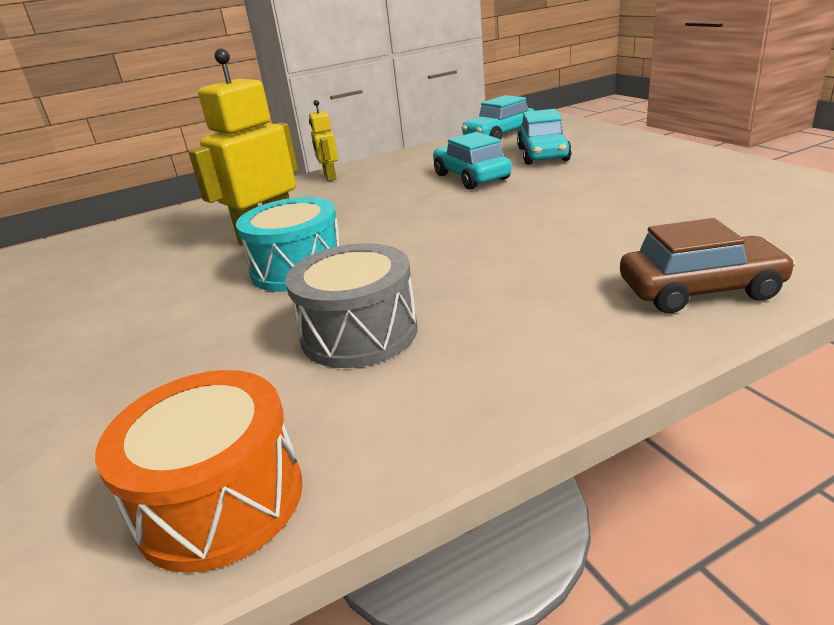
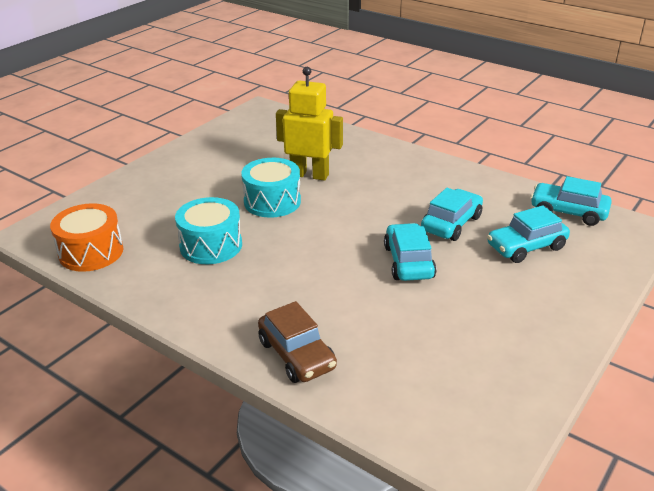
camera: 60 degrees right, 5 degrees up
(329, 177) = (420, 160): yellow robot -> none
(359, 333) = (211, 245): grey drum -> turquoise drum
(527, 203) = (408, 262): none -> turquoise car

